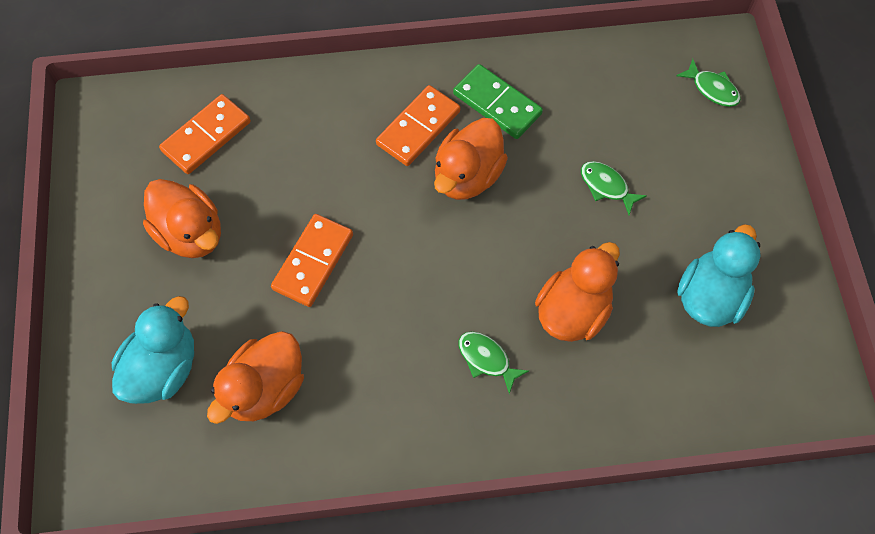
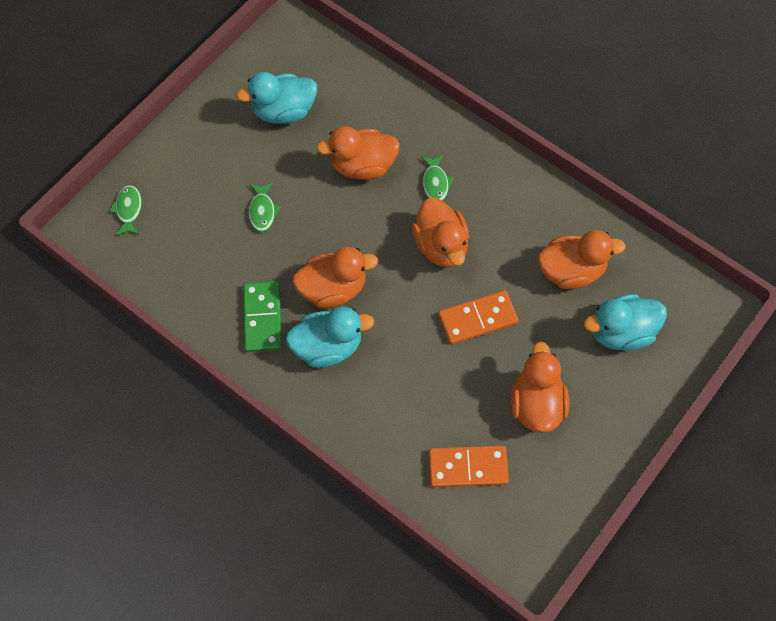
camera: 135 degrees left, 0 degrees up
(415, 300) = (441, 246): none -> orange duck
(418, 128) = (327, 347): orange domino -> turquoise duck

